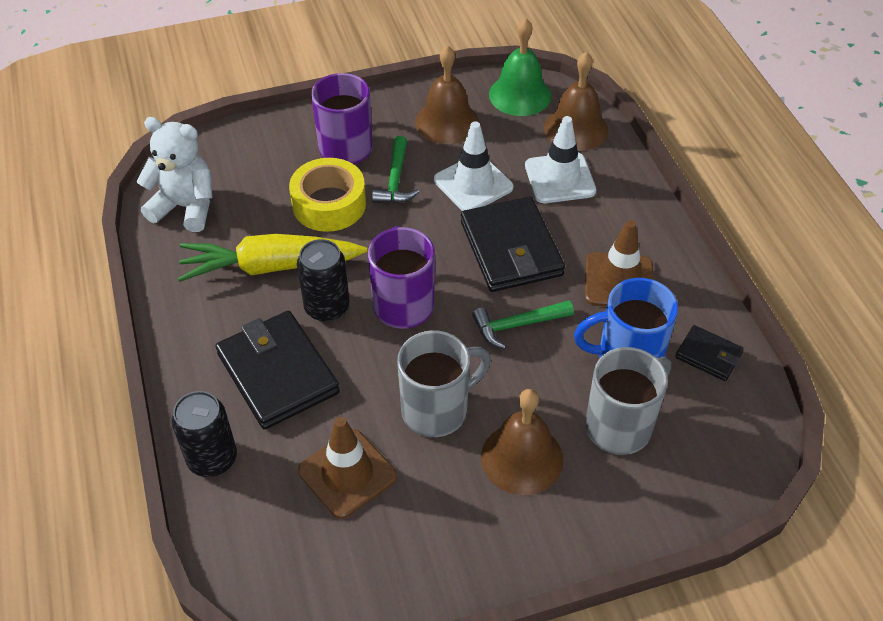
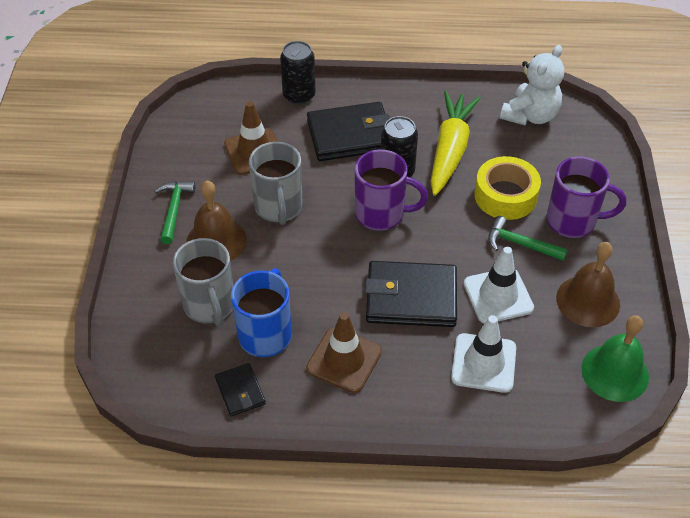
camera: 110 degrees right, 0 degrees up
(517, 325) = (330, 275): green hammer -> green hammer (174, 209)
(576, 128) = (550, 402): brown bell -> none
(708, 355) = (240, 391): black wallet -> black wallet turned 75 degrees counterclockwise

